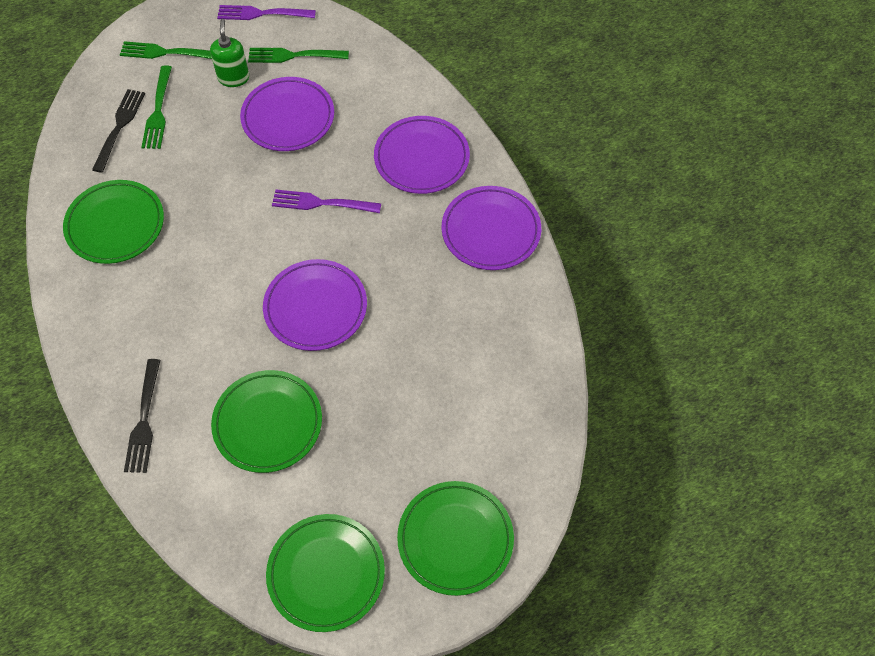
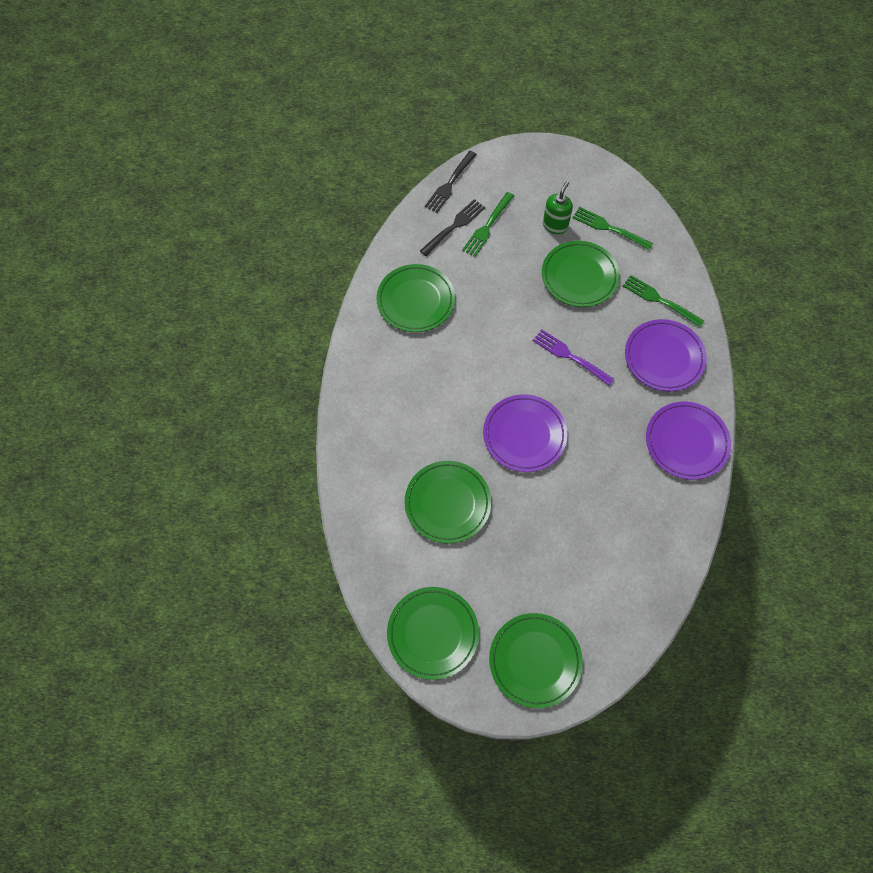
camera: 30 degrees right, 5 degrees up
(144, 420) = (366, 455): black fork -> black fork (450, 184)
(166, 52) = (516, 182): green fork -> green fork (660, 300)
(262, 13) = (602, 182): purple fork -> none
(288, 118) = (579, 276): purple plate -> green plate

